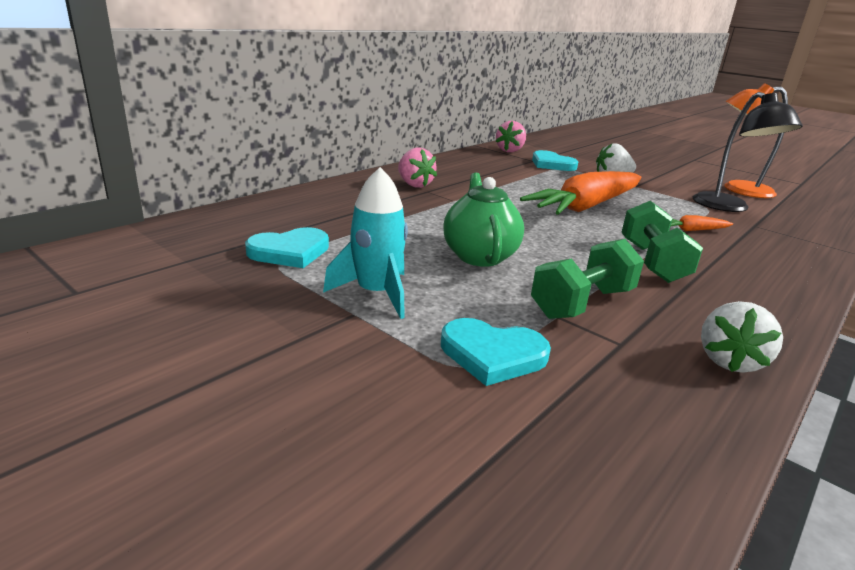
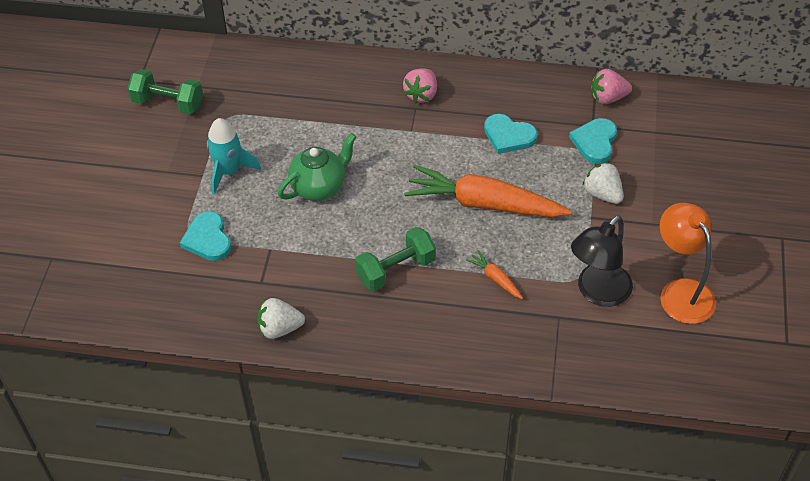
camera: 60 degrees right, 25 degrees up
(290, 252) = (244, 112): turquoise heart -> turquoise heart (508, 136)
(582, 303) = (295, 254): green dumbbell -> green dumbbell (168, 103)

